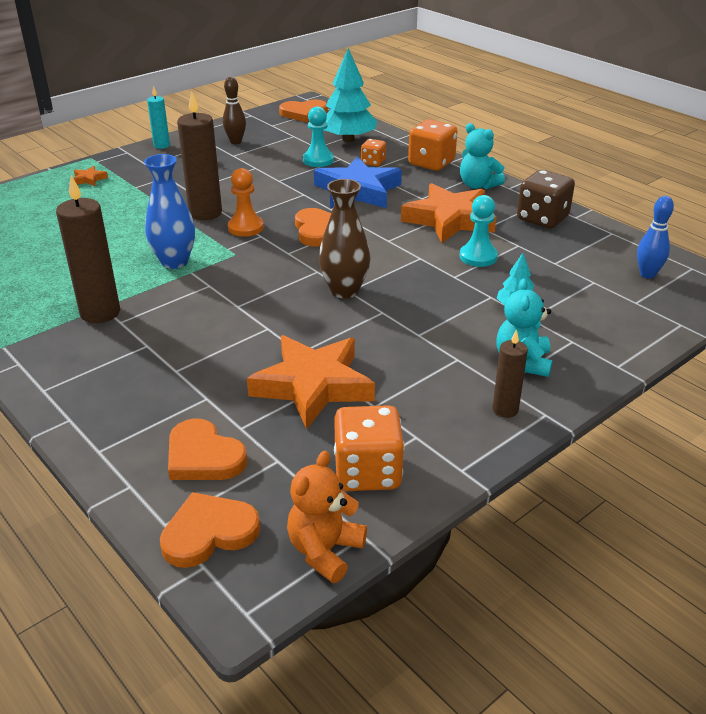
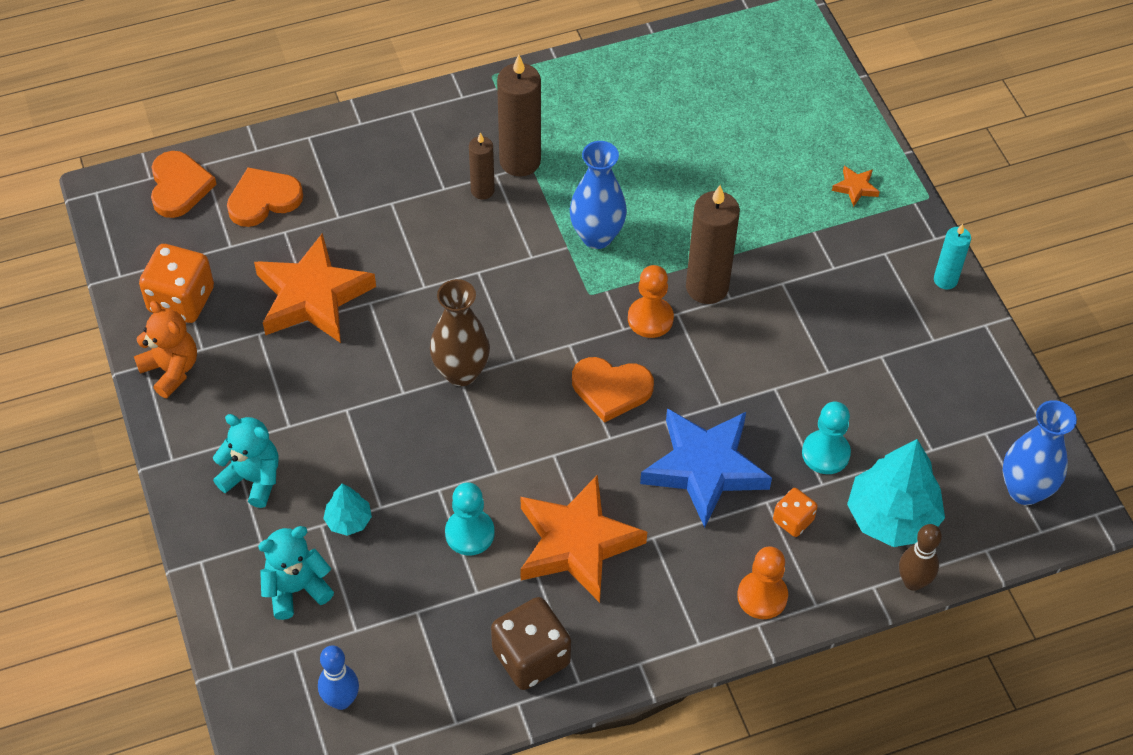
camera: 110 degrees right, 20 degrees up
(236, 142) = (931, 370): brown bowling pin -> brown bowling pin (913, 582)
(304, 113) = (1024, 490): orange heart -> blue vase
(325, 551) = (120, 248): orange teddy bear -> orange teddy bear (171, 370)
(431, 163) = (762, 596): orange dice -> orange pawn
(478, 185) = (663, 625): turquoise teddy bear -> turquoise teddy bear (296, 589)
(505, 409) = (196, 430): brown candle -> brown candle (482, 190)

